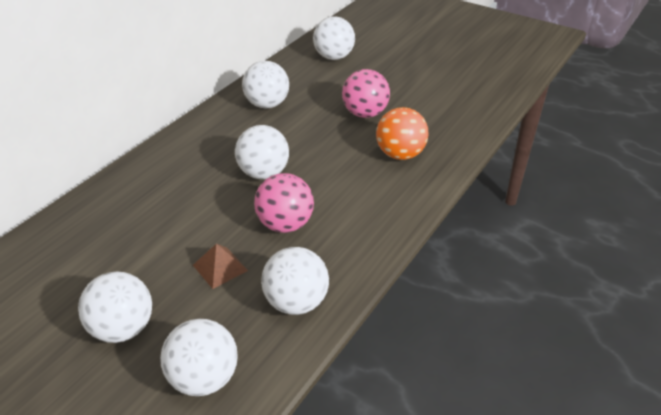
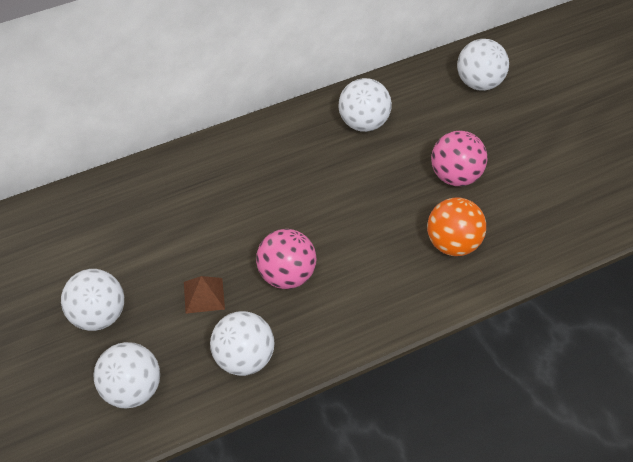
camera: 30 degrees right, 10 degrees up
(263, 173) = (305, 209): white ball -> none

